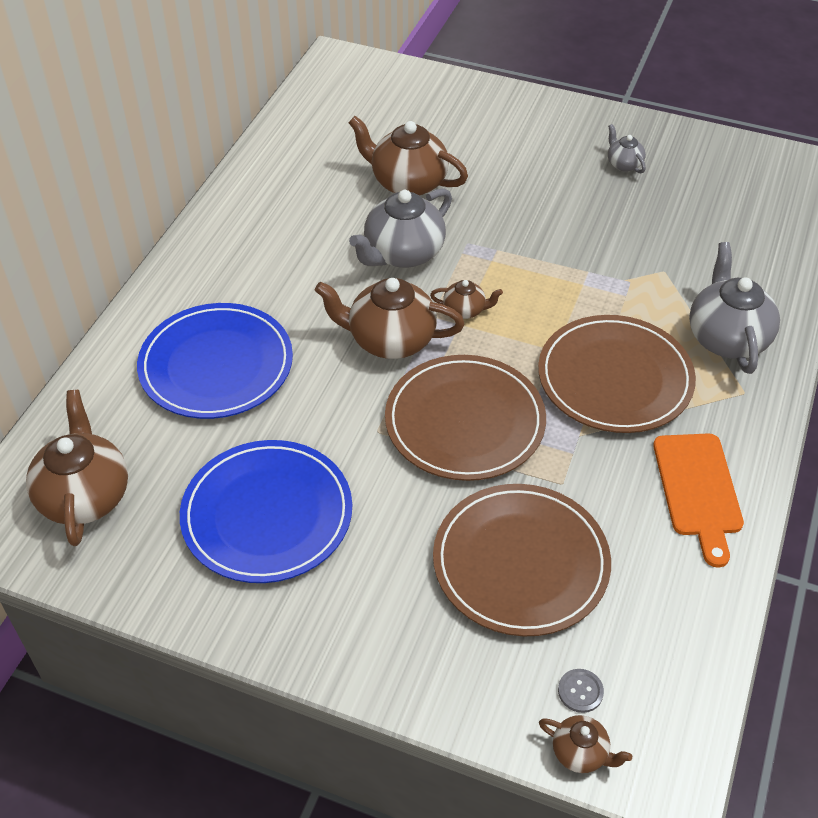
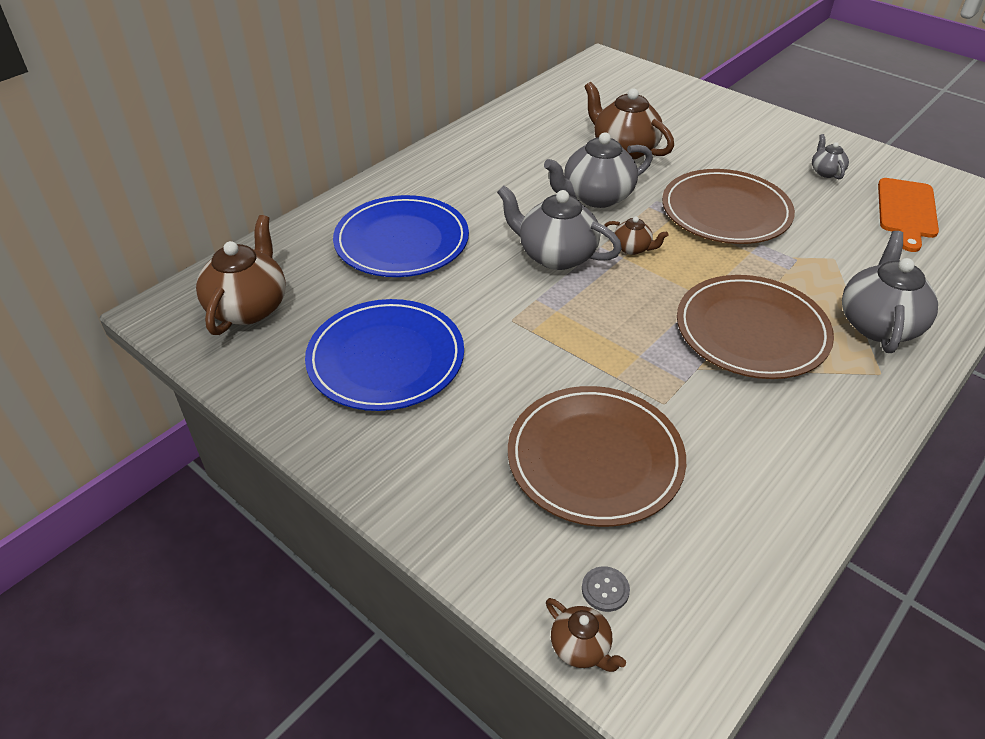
camera: 20 degrees right, 5 degrees down
(390, 340) = (556, 255): brown teapot -> grey teapot
(465, 421) = (594, 331): brown plate -> brown plate (725, 211)
(698, 490) = (800, 444): orange cutting board -> orange cutting board (906, 211)

